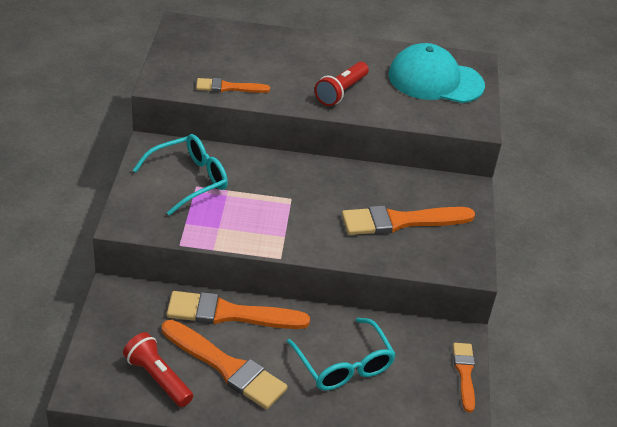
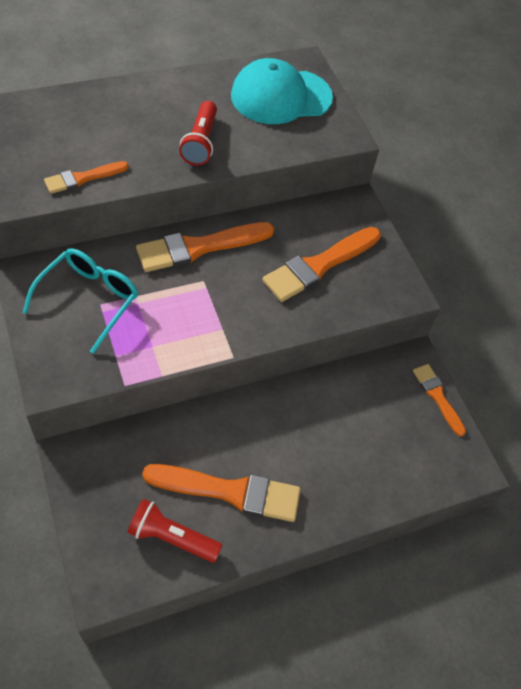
camera: 30 degrees left, 15 degrees up
(230, 314) = (199, 429): orange brush -> orange brush (199, 247)
(344, 365) = (334, 437): turquoise glasses -> none

